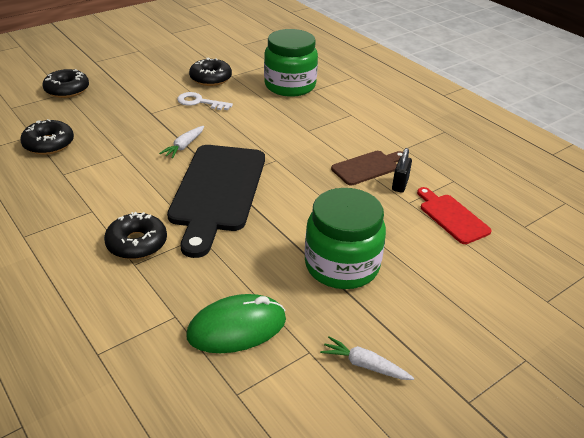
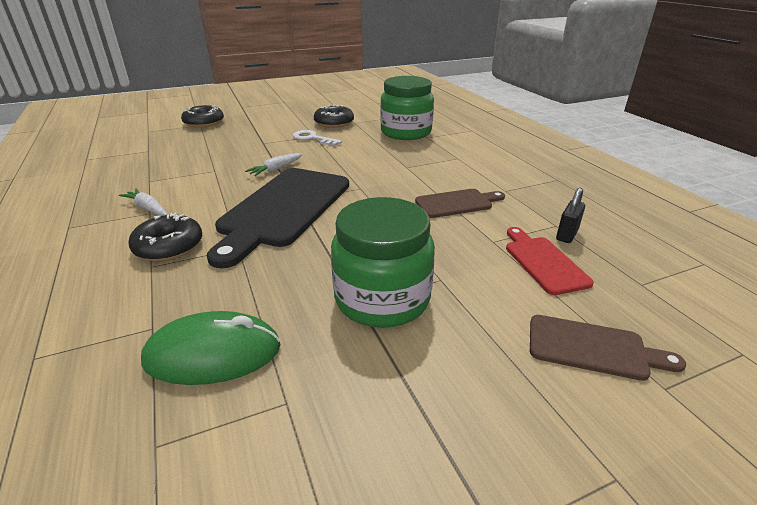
camera: 15 degrees right, 5 degrees down
(49, 144) = (156, 158): black donut -> none
(364, 365) = (354, 437): white carrot -> white carrot (148, 208)
(400, 185) = (488, 223): black padlock -> black padlock (567, 235)
(499, 281) = (593, 348): none -> brown cutting board

